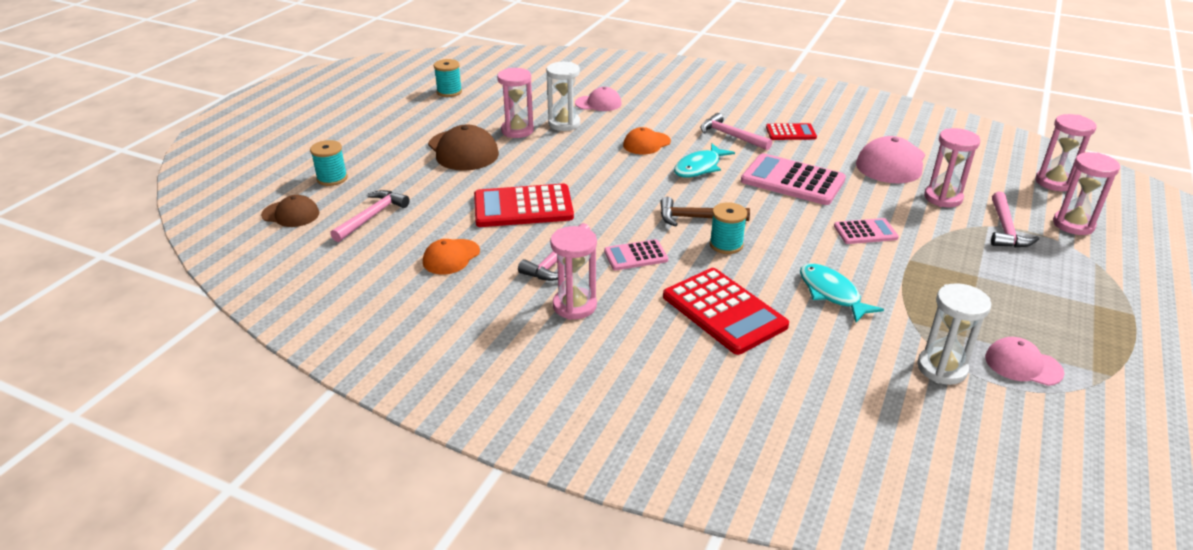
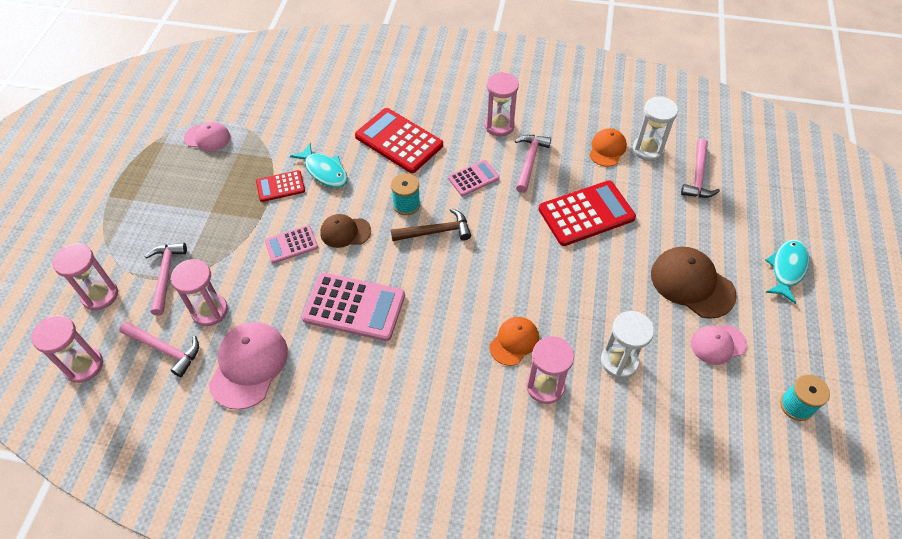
camera: 165 degrees right, 20 degrees up
(291, 214) = (762, 166): brown cap -> brown cap (345, 232)
(332, 178) = (773, 214): turquoise spool -> none
(517, 131) = (661, 334): pink hourglass -> pink hourglass (545, 386)
(598, 103) = (602, 422): pink cap -> pink cap (718, 344)
(699, 167) = (448, 309): turquoise fish -> turquoise fish (787, 269)
(731, 136) = (425, 380): pink hammer -> pink hammer (165, 349)
(790, 132) = (357, 405): red calculator -> red calculator (280, 186)
(942, 368) = (260, 125): white hourglass -> white hourglass (648, 150)

